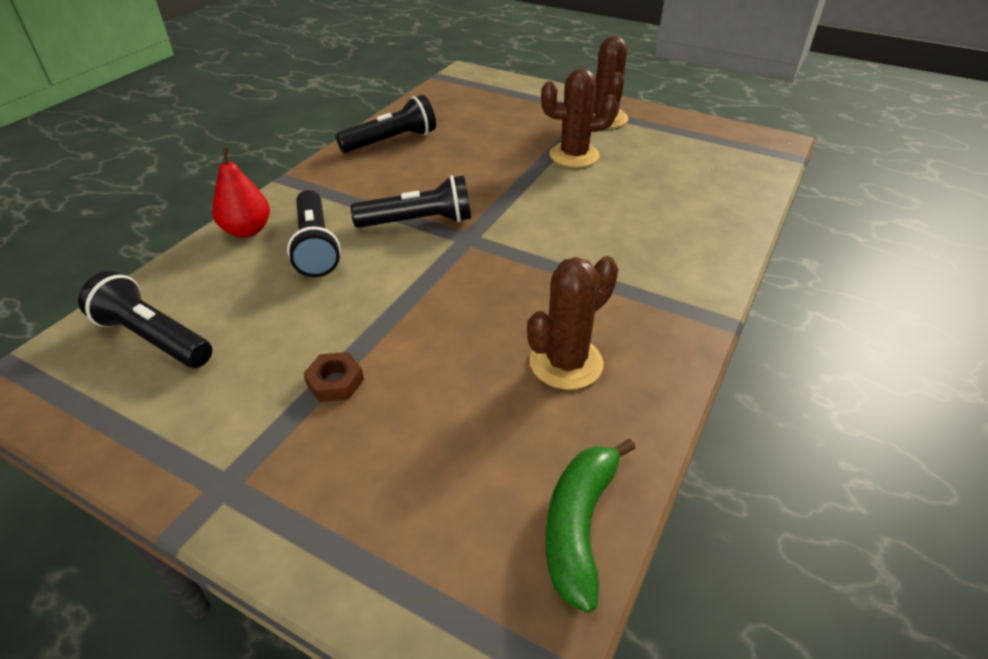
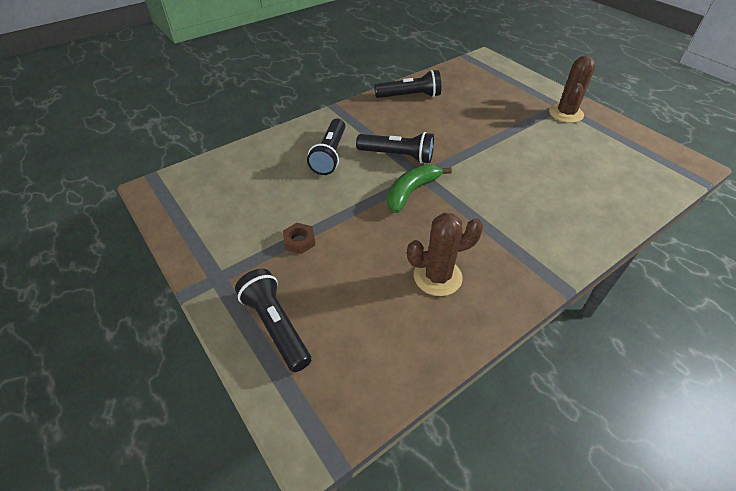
camera: 25 degrees right, 5 degrees up
(154, 338) = (222, 184): black flashlight -> black flashlight (276, 326)
(247, 230) = (298, 134): red pear -> none
(574, 155) = (526, 136): brown cactus -> none
(579, 525) = (388, 377): green banana -> green banana (411, 192)

